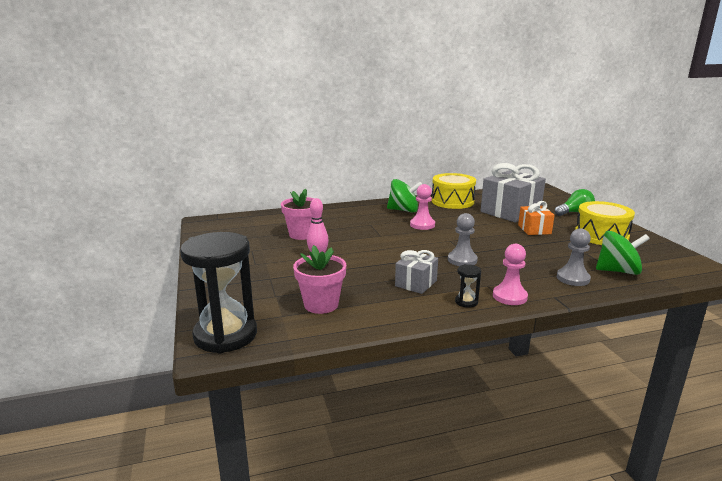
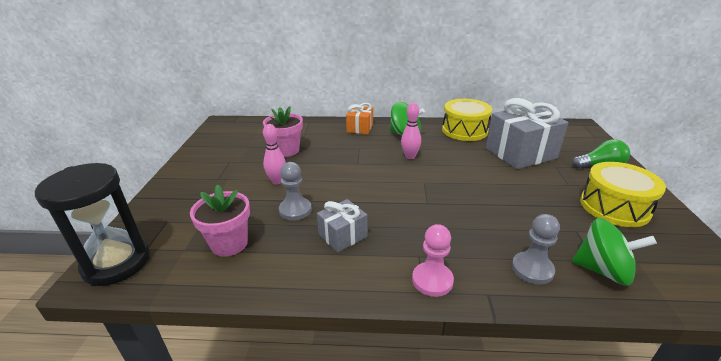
camera: 20 degrees right, 10 degrees up
(422, 225) = (410, 156): pink pawn -> pink bowling pin
(462, 260) = (417, 212): grey pawn -> grey pawn (295, 210)
(466, 302) = (376, 276): black hourglass -> none
(534, 229) = (532, 183): orange gift -> orange gift (360, 128)

